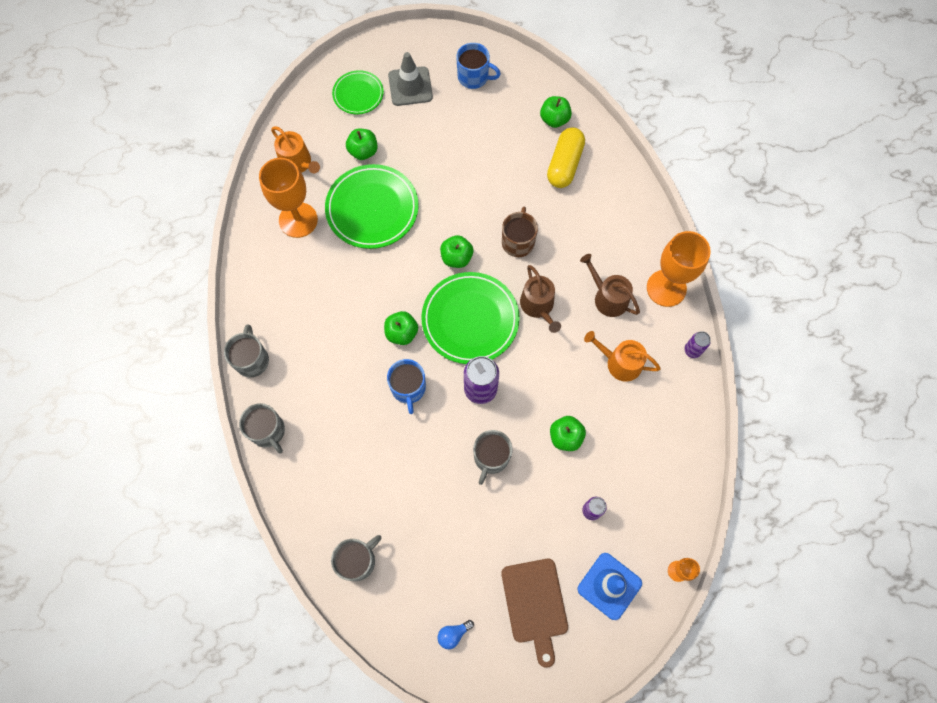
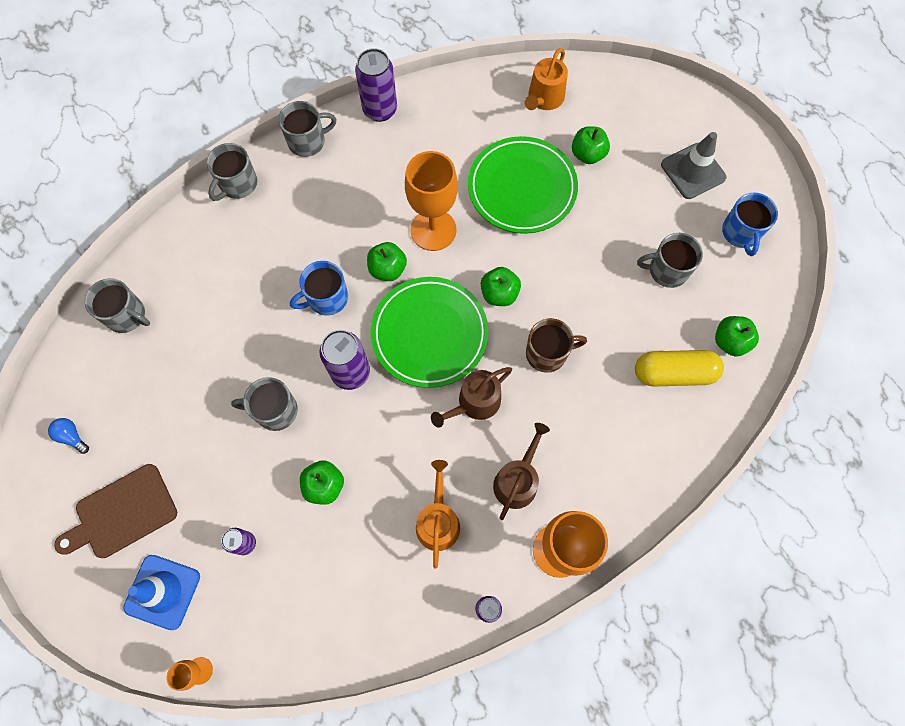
camera: 70 degrees right, 0 degrees up
(248, 291) = (380, 110): none -> purple can
(298, 220) = (478, 124): orange goblet -> orange goblet (433, 230)
(358, 94) = (655, 124): green plate -> none
(484, 136) = (667, 270): none -> grey mug

